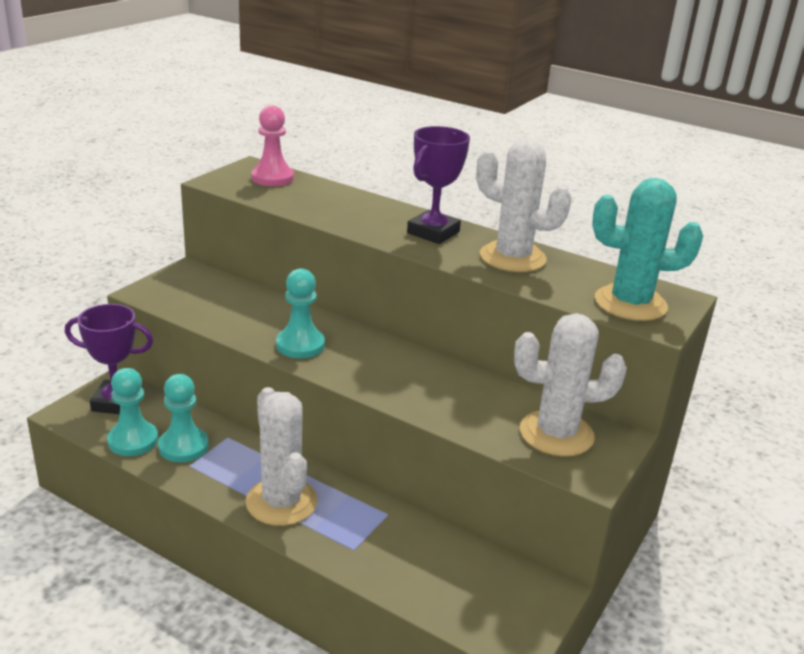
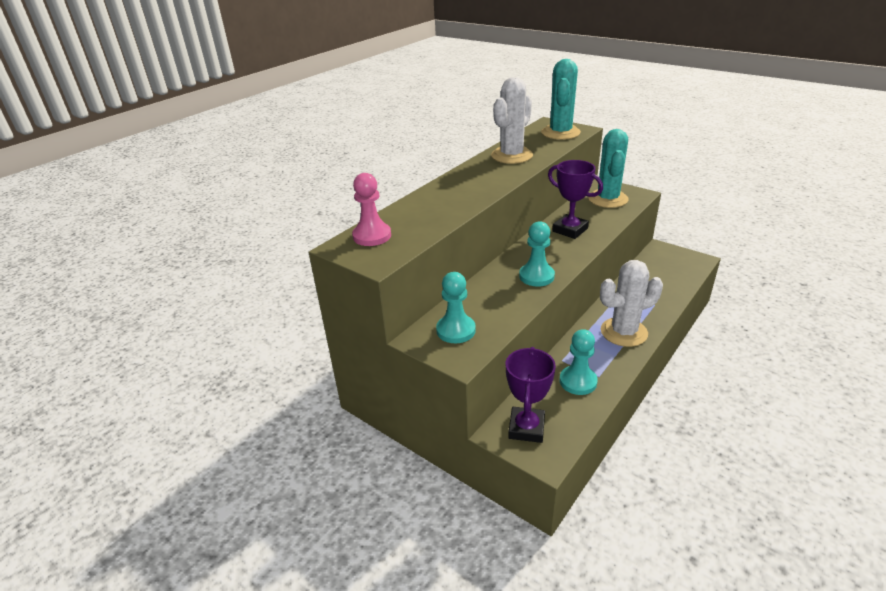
camera: 80 degrees left, 5 degrees up
(133, 440) = (577, 410): turquoise pawn -> turquoise pawn (456, 330)
(433, 232) = (478, 176): purple trophy -> purple trophy (570, 230)
(556, 434) = (608, 199): white cactus -> turquoise cactus

